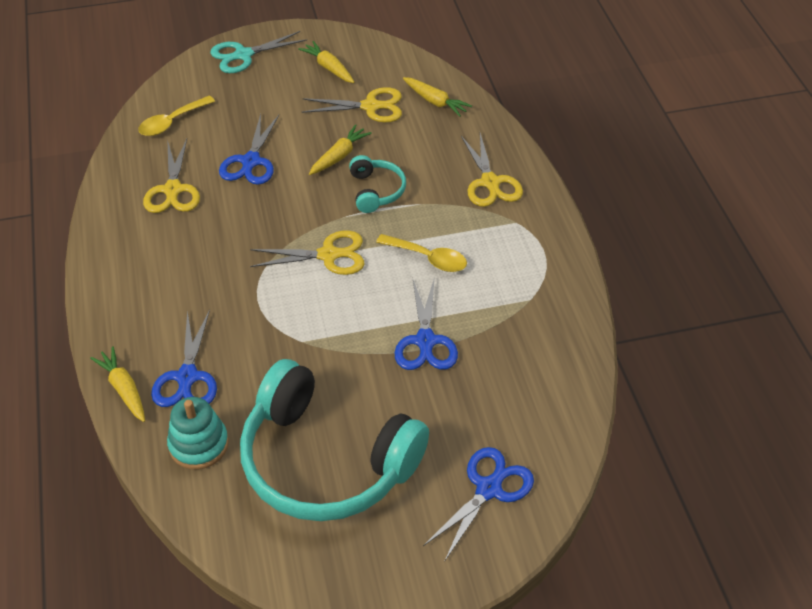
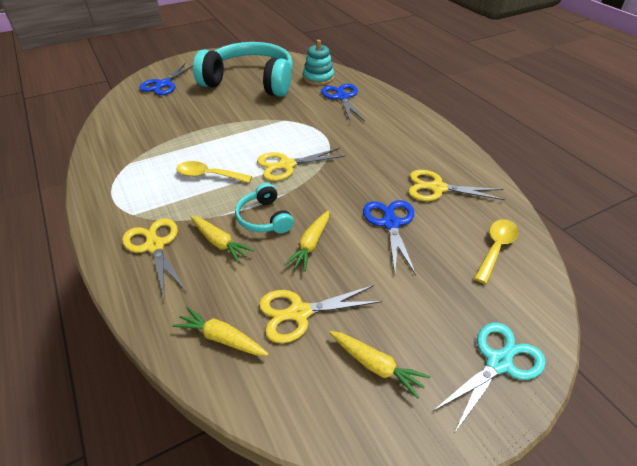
camera: 165 degrees right, 5 degrees down
(123, 389) = (373, 89): yellow carrot -> yellow carrot (220, 243)
(173, 190) = (437, 188): yellow scissors -> yellow scissors turned 60 degrees counterclockwise
(425, 341) = (204, 131): blue scissors -> none

